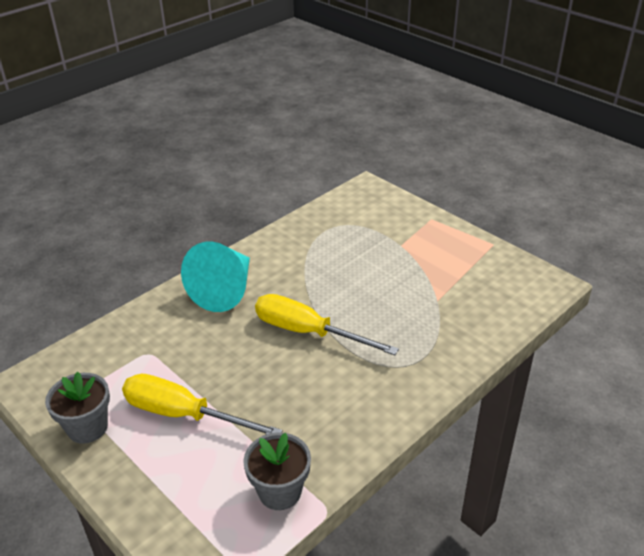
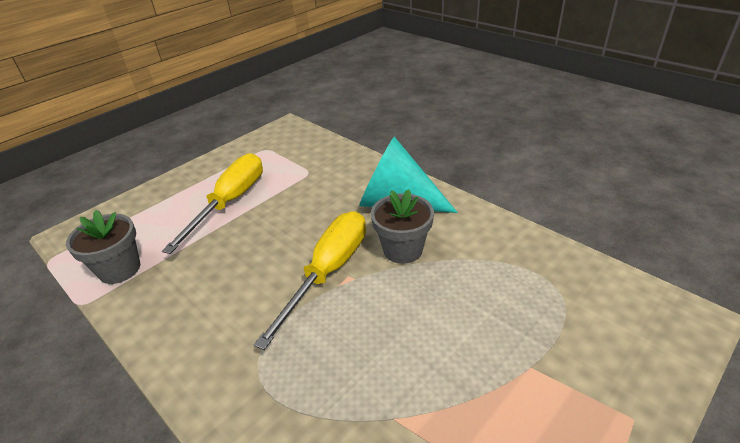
camera: 90 degrees right, 0 degrees up
(87, 427) = (232, 159): grey flower pot -> grey flower pot (402, 249)

